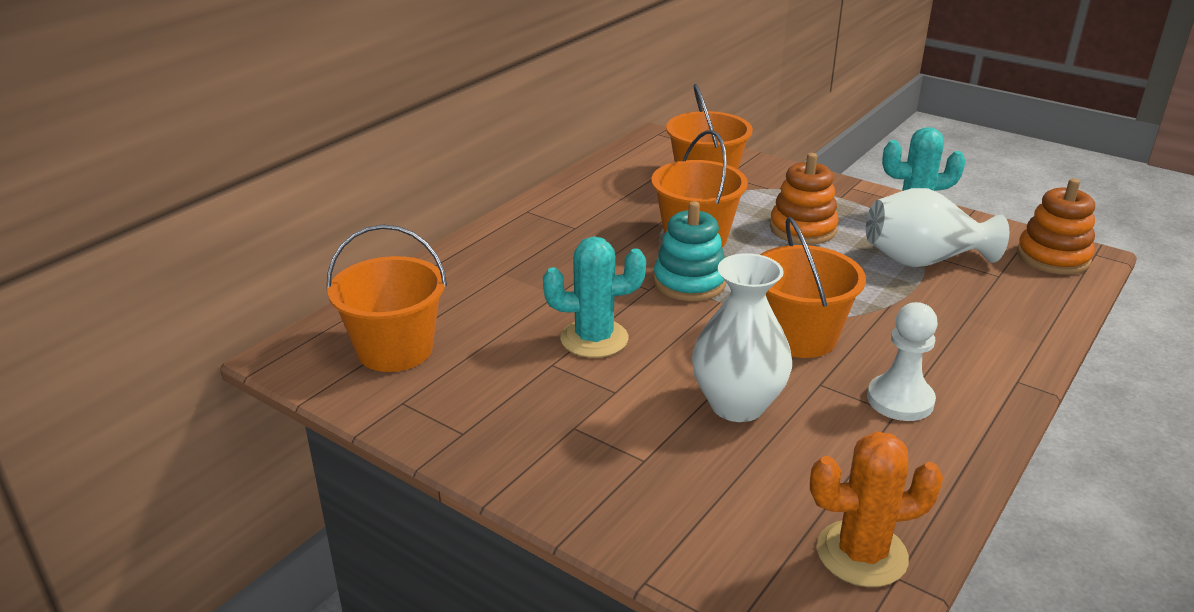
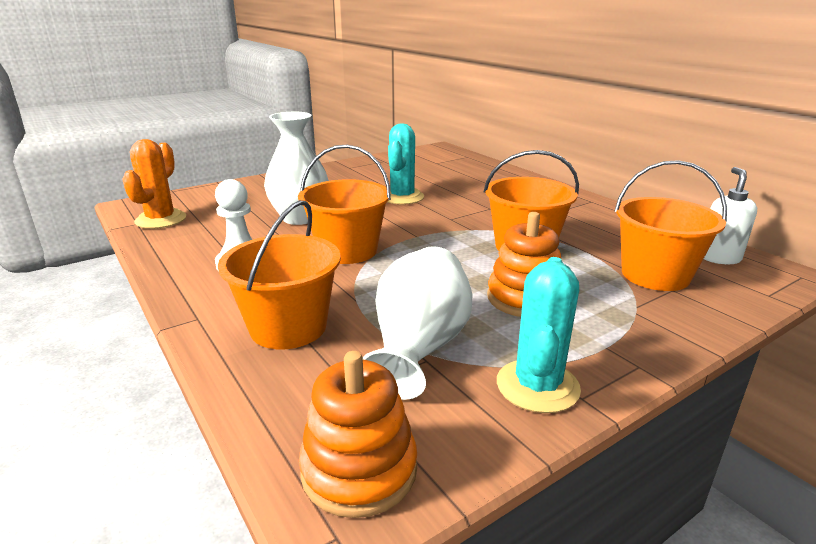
camera: 110 degrees right, 5 degrees down
(395, 350) = (429, 162): orange bucket -> orange bucket (288, 327)
(646, 157) = (719, 258): none -> white soap dispenser
(689, 282) = (450, 231): turquoise stacking toy -> none

